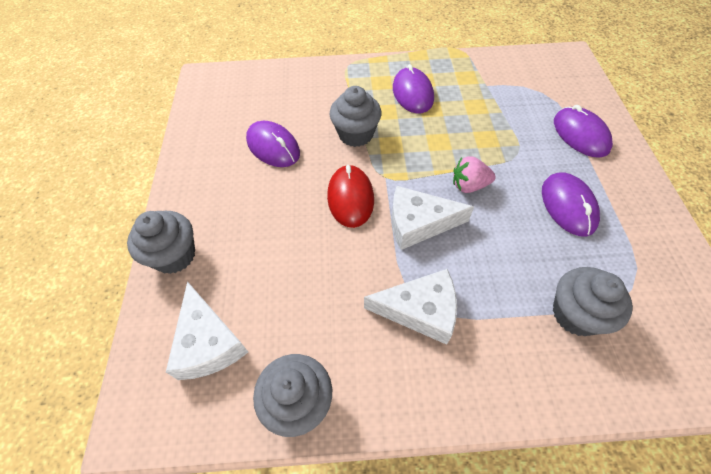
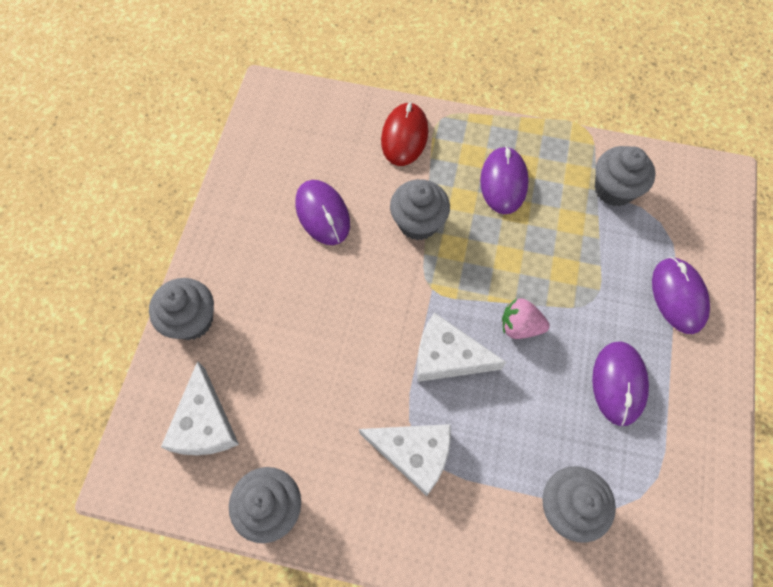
camera: 15 degrees right, 10 degrees up
(350, 198) = (386, 304): red mouse -> red mouse (404, 136)
(497, 80) = (614, 189): none -> grey cupcake

